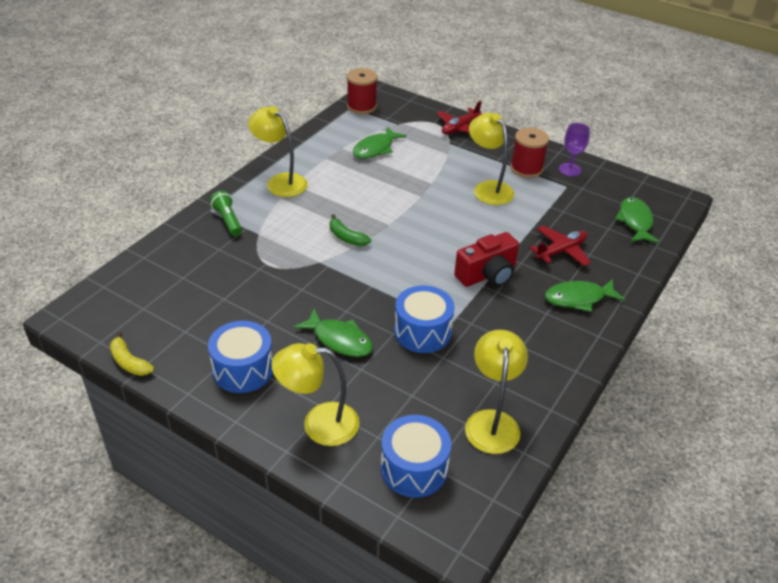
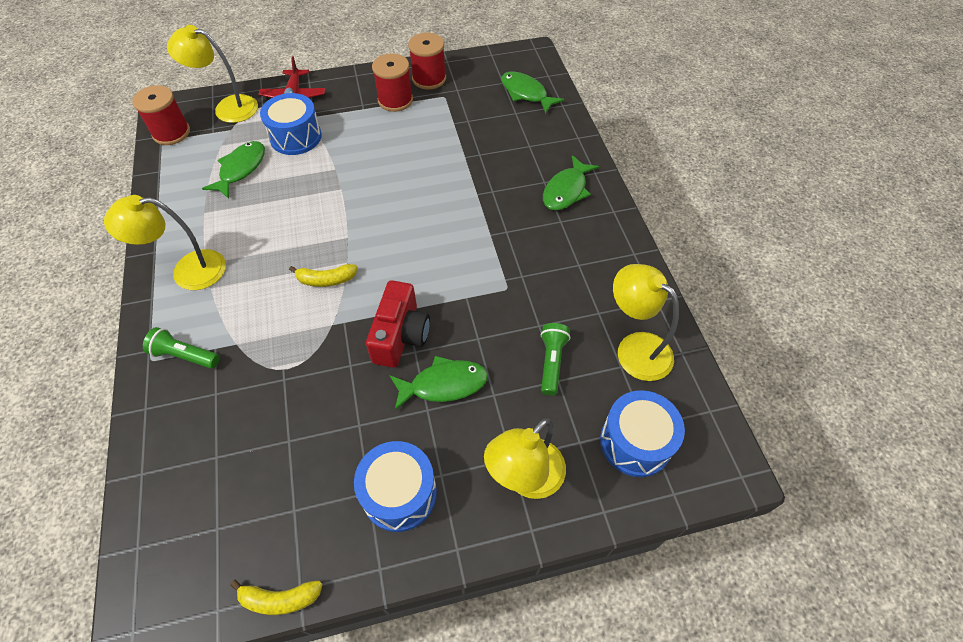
camera: 45 degrees left, 15 degrees up
(346, 237) = (326, 280): green banana -> yellow banana
(375, 149) = (241, 169): green fish -> green fish turned 150 degrees counterclockwise
(422, 332) = (497, 316): blue drum -> blue drum (296, 137)
(422, 382) = (551, 362): none -> green flashlight
(487, 275) = (482, 222): red camera -> red camera (400, 335)
(488, 188) = (387, 140): yellow lamp -> yellow lamp (228, 108)
(560, 251) = (507, 158): red plane -> none
(569, 170) = (429, 79): purple goblet -> red spool

